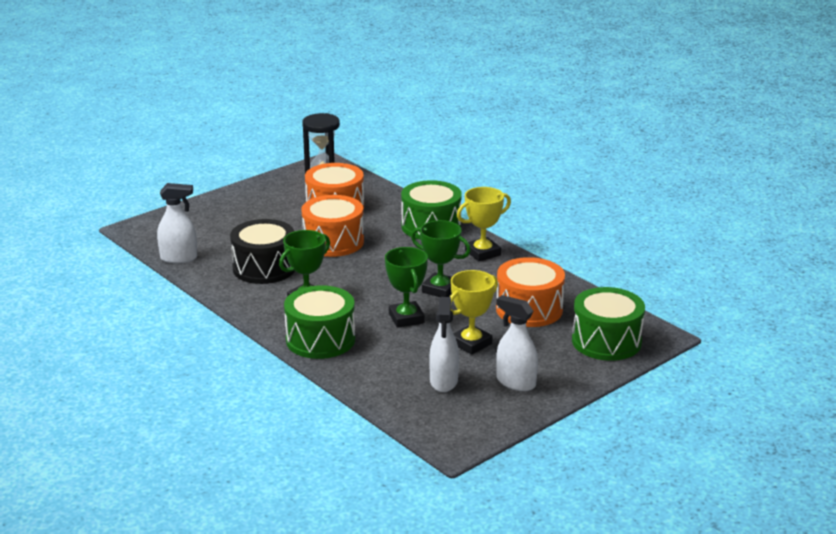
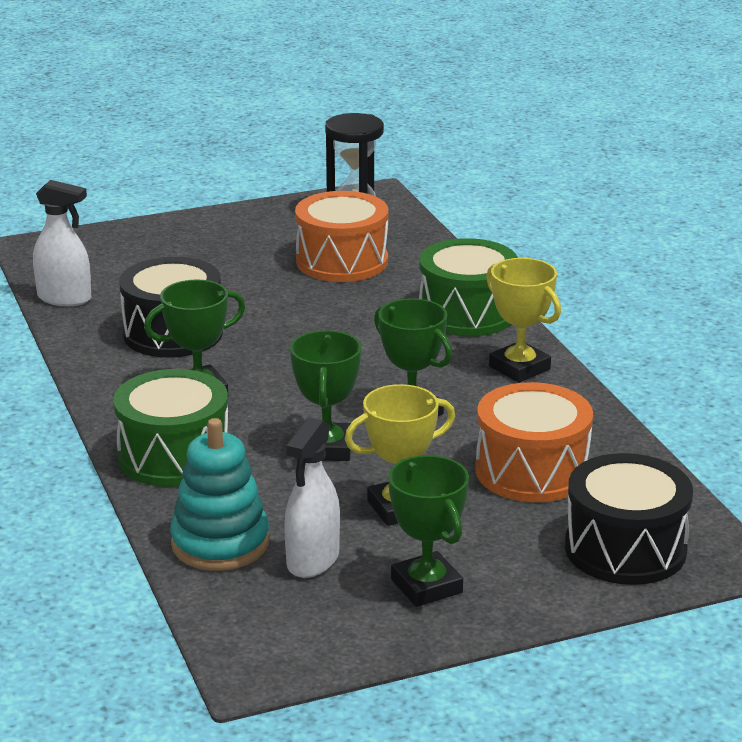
camera: 20 degrees right, 0 degrees up
(333, 242) = (301, 312): orange drum -> none
(384, 383) = (220, 543): none -> turquoise stacking toy
(482, 253) = (519, 368): yellow trophy -> yellow trophy turned 60 degrees clockwise
(515, 382) = (426, 586): white spray bottle -> green trophy
(606, 341) = (625, 549): green drum -> black drum

